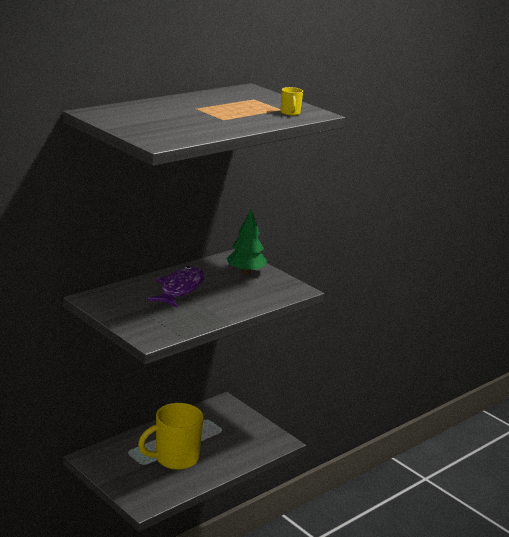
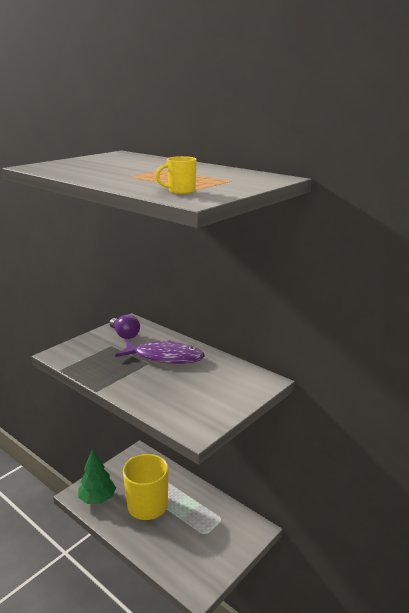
camera: 85 degrees right, 0 degrees up
(122, 303) = (125, 335): none -> purple light bulb
(246, 272) = (226, 390): green tree -> green tree (97, 499)

